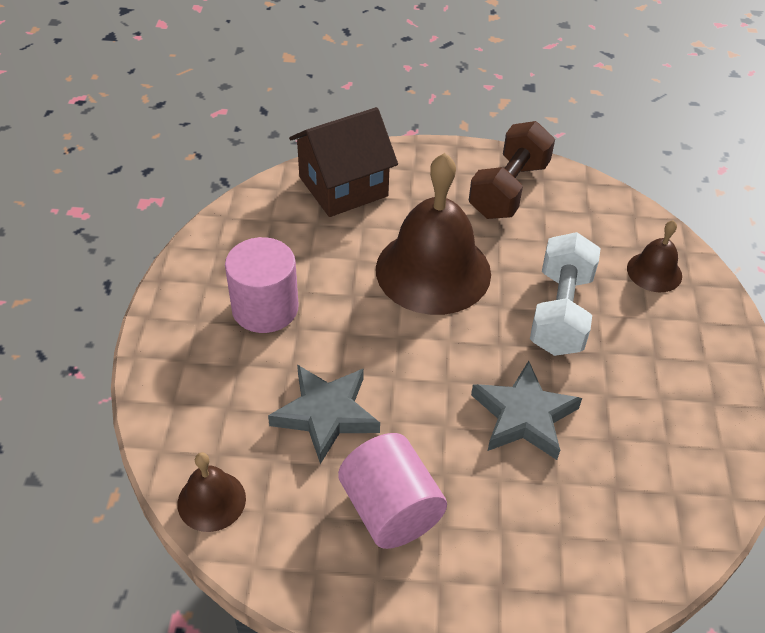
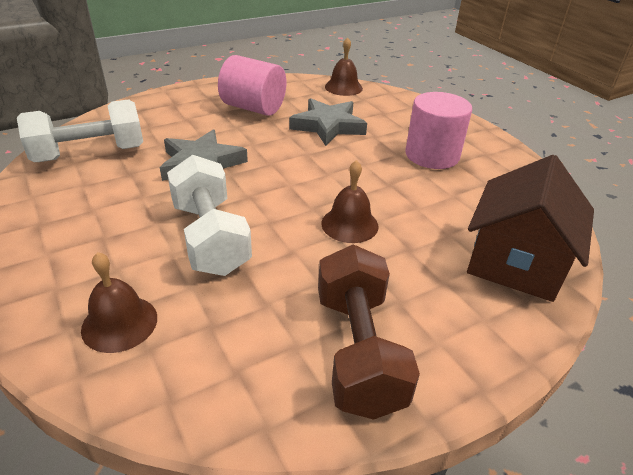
camera: 145 degrees right, 10 degrees down
(433, 270) = (349, 224): brown bell -> brown bell, size x0.48
(651, 502) = (90, 154): none -> white dumbbell

